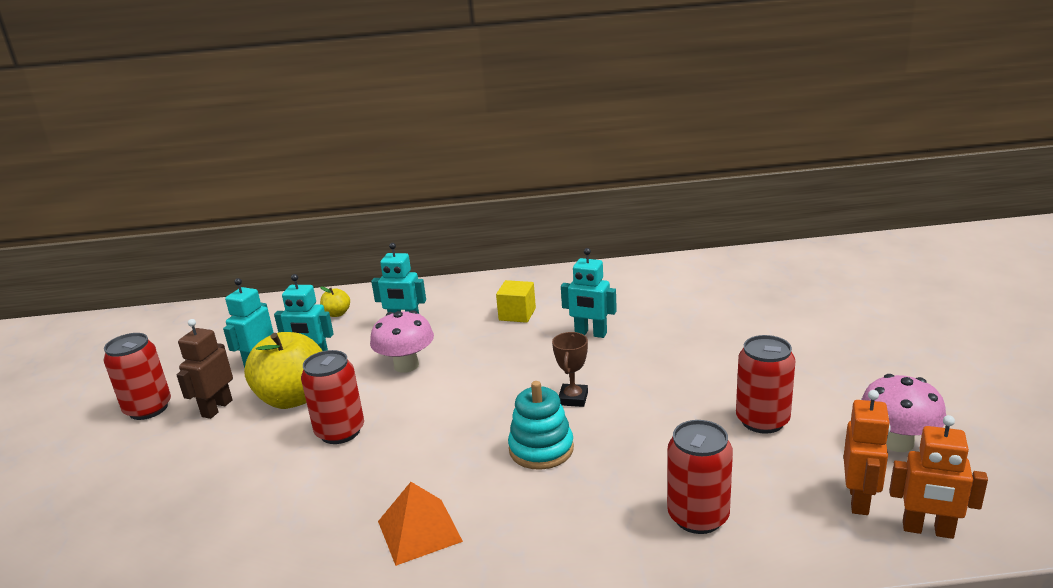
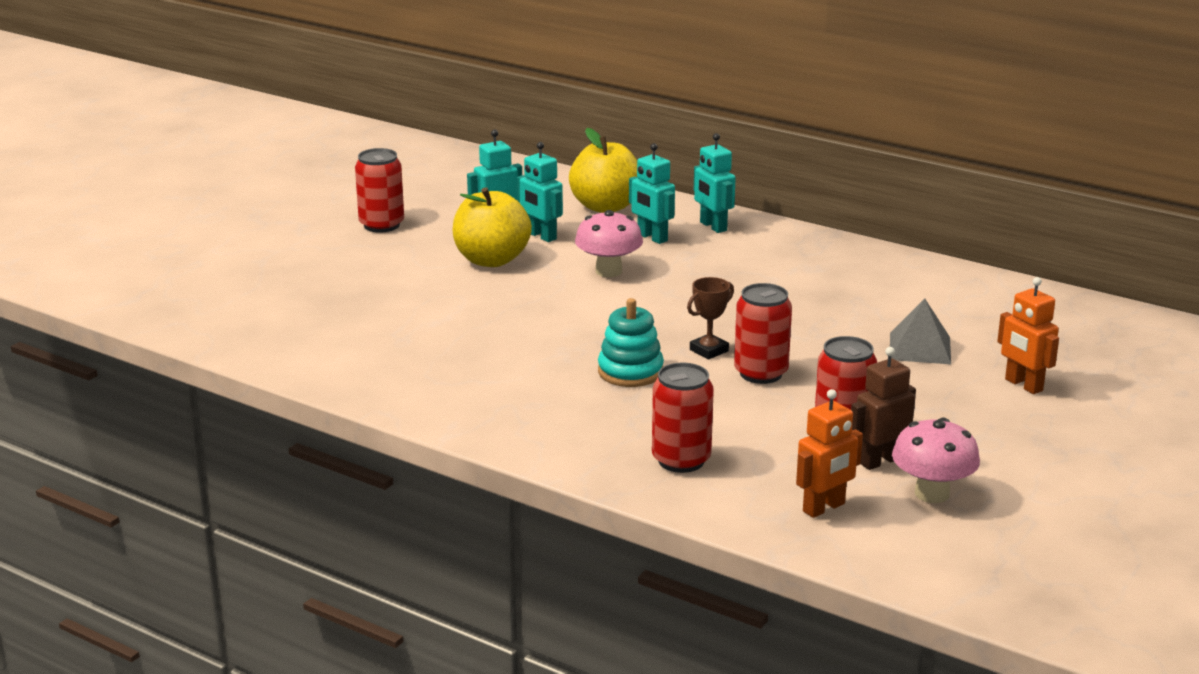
camera: 35 degrees right, 0 degrees up
(217, 408) = (429, 244): brown robot -> brown robot (880, 461)
(337, 314) = (605, 207): yellow apple -> yellow apple, size x2.22
(340, 432) = (498, 297): red can -> red can (761, 373)
(419, 531) = (475, 380): orange pyramid -> none
(517, 314) = (762, 268): yellow cube -> none
(590, 333) = (804, 310): turquoise robot -> turquoise robot (713, 226)
(704, 328) = (920, 348): none -> grey pyramid
(927, 530) = (843, 546): orange robot -> orange robot (1023, 385)

